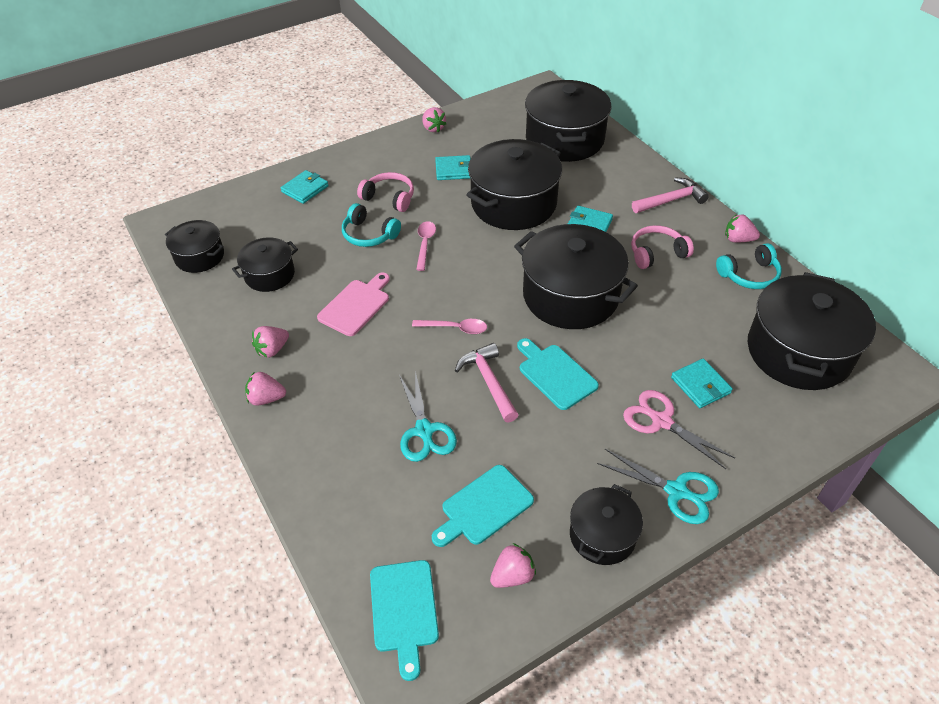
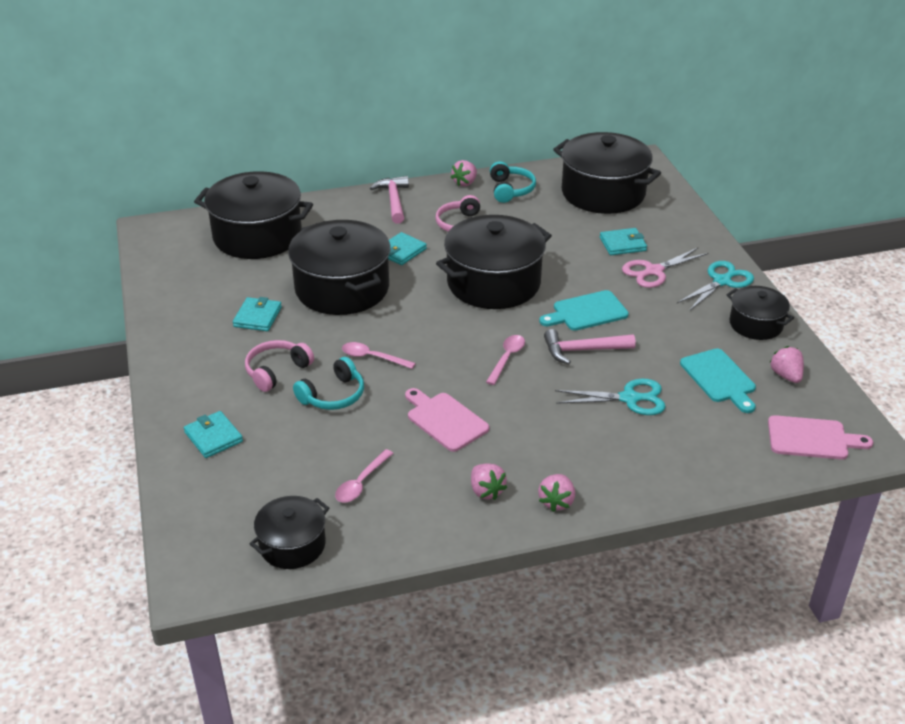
camera: 75 degrees left, 10 degrees down
(269, 275) = (361, 483): black pot -> pink spoon
(404, 610) = (812, 438): turquoise cutting board -> pink cutting board
(433, 128) = (166, 318): pink strawberry -> none

